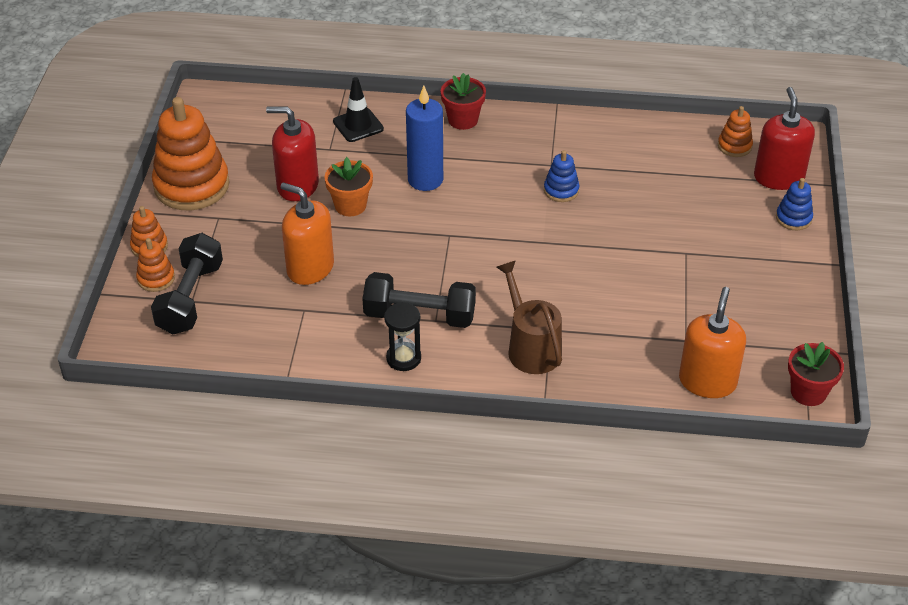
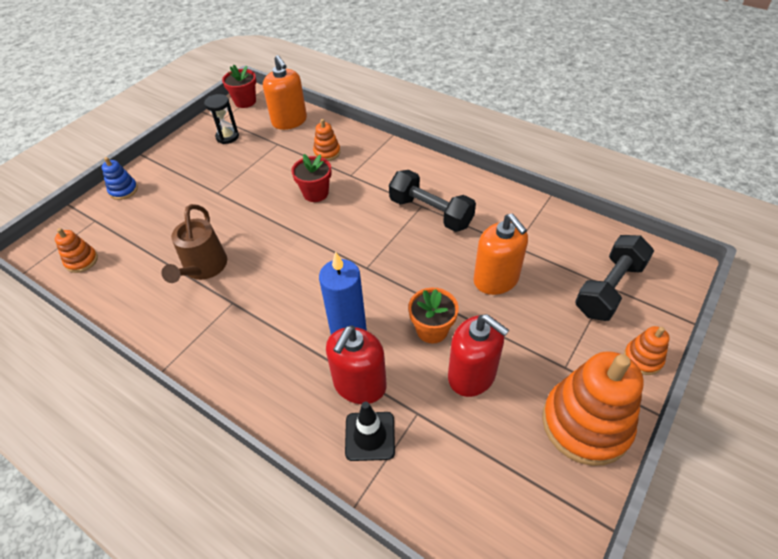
camera: 150 degrees left, 5 degrees up
(156, 278) = (639, 319): orange stacking toy -> orange stacking toy (327, 152)
(403, 358) = (459, 188): black hourglass -> black hourglass (227, 137)
(463, 120) = (261, 393): red flower pot -> red flower pot (315, 193)
(530, 347) = (372, 169): brown watering can -> brown watering can (203, 268)
(561, 190) = (248, 273): blue stacking toy -> none
(707, 381) = (289, 121): orange soap dispenser -> orange soap dispenser turned 75 degrees counterclockwise
(778, 177) = (90, 222): red soap dispenser -> red soap dispenser (359, 384)

